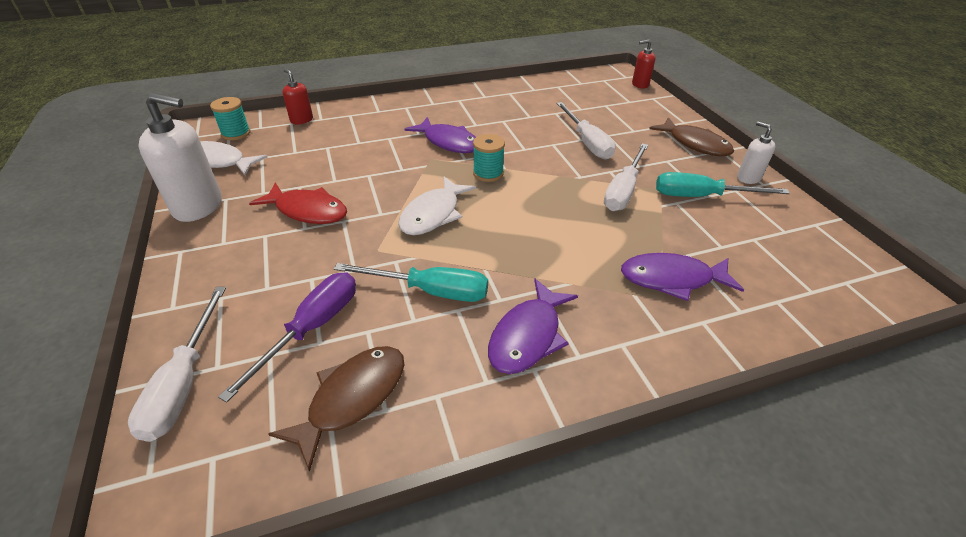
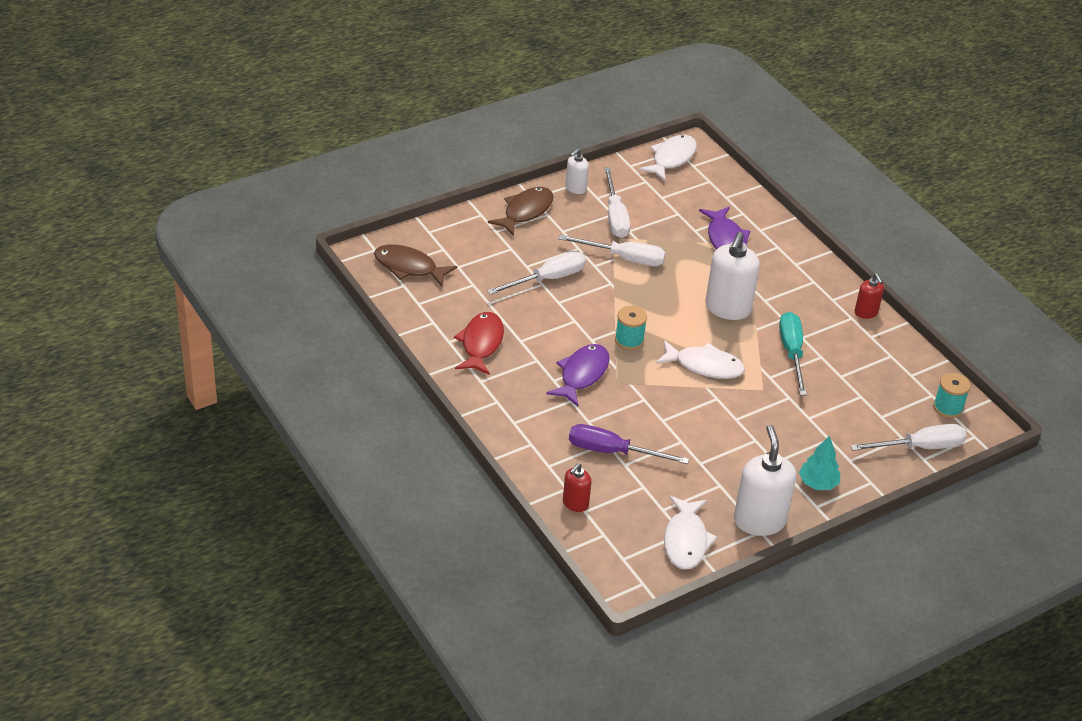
camera: 105 degrees left, 0 degrees up
(209, 259) = (818, 483): none -> turquoise tree
(236, 133) = (625, 549): turquoise spool -> turquoise spool (948, 408)
(308, 211) = (733, 445): red fish -> red fish (481, 344)
(312, 329) = (852, 402): purple screwdriver -> purple screwdriver (612, 452)
(352, 398) = (891, 370): brown fish -> brown fish (409, 267)
(527, 251) = (727, 308): none -> white soap dispenser
(528, 336) = (809, 303): purple fish -> none
(640, 84) = (395, 239): red soap dispenser -> red soap dispenser (866, 312)
(701, 196) = (615, 216): turquoise screwdriver -> white screwdriver
(852, 263) = (671, 158): none -> white fish

